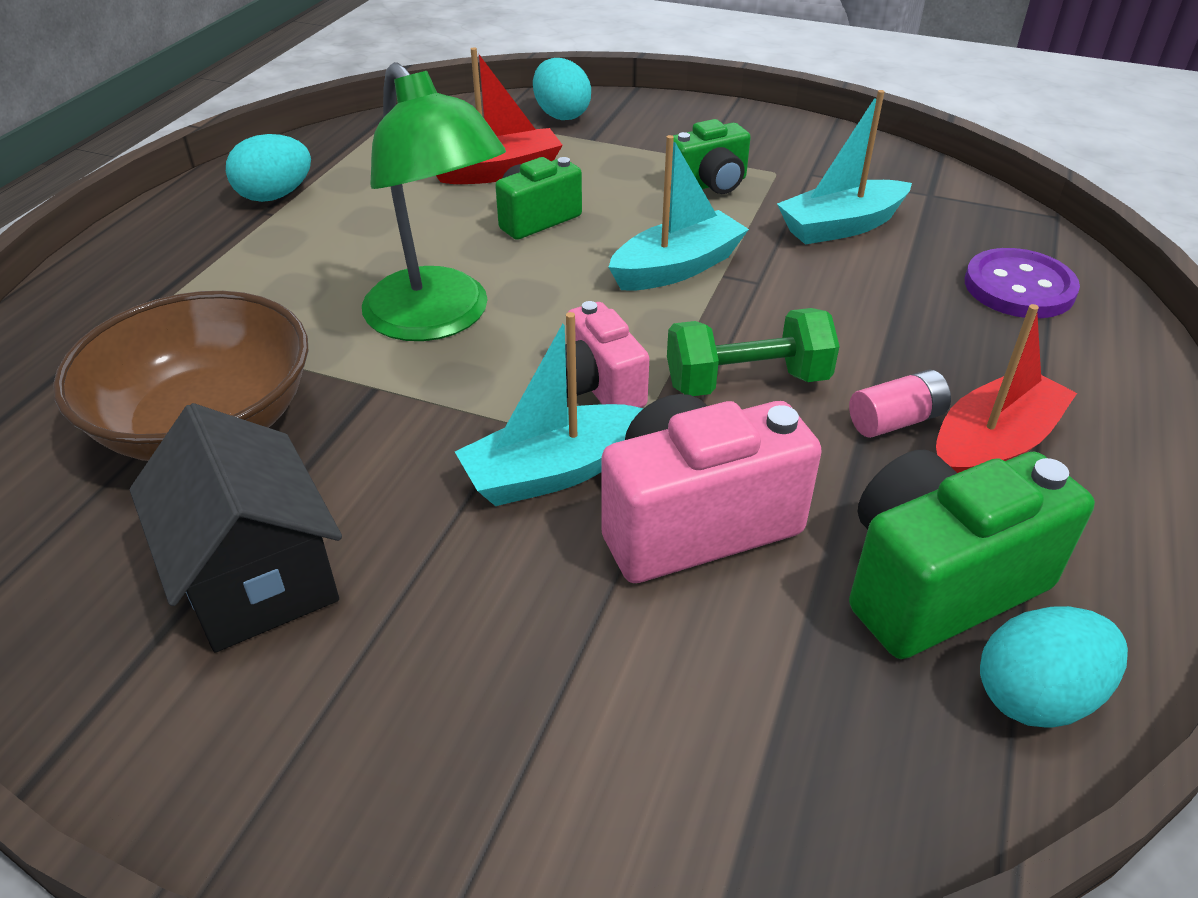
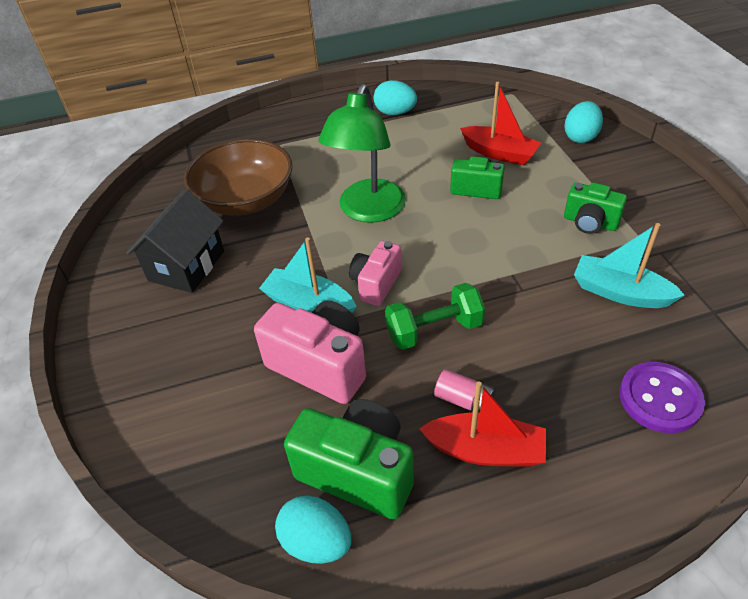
camera: 55 degrees right, 5 degrees up
(677, 268) = (497, 255): turquoise boat -> none
(747, 382) = (434, 330): green dumbbell -> green dumbbell turned 60 degrees counterclockwise

